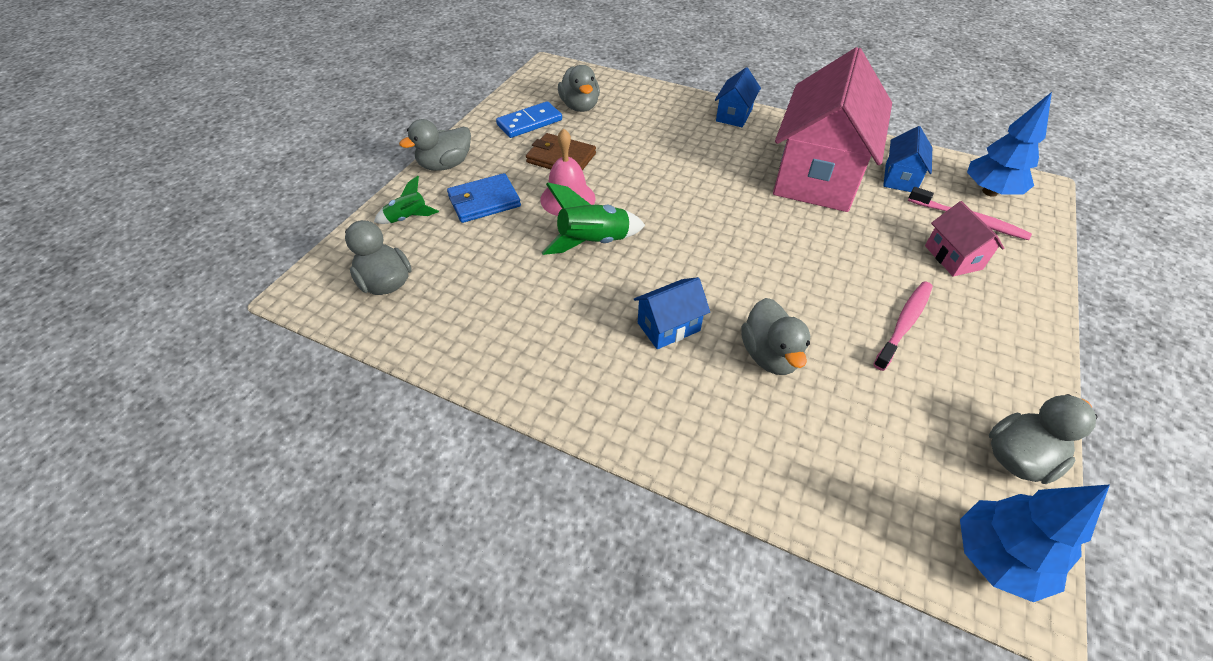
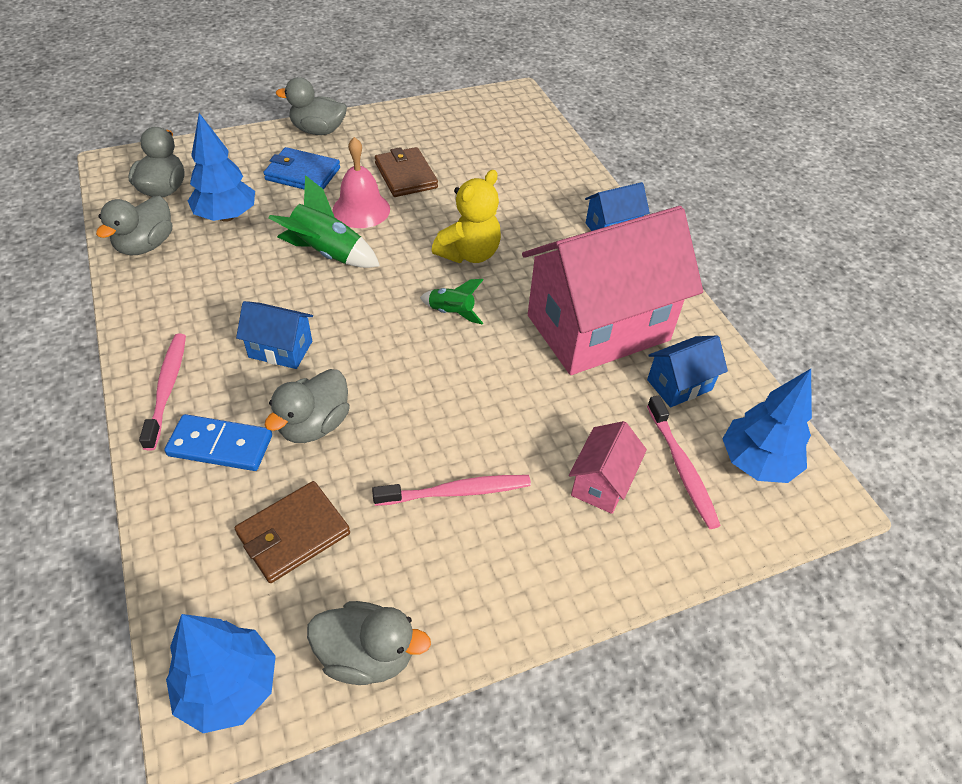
camera: 40 degrees right, 0 degrees up
(408, 218) = (239, 154): green rocket -> green rocket (451, 313)
(474, 267) = (226, 216): none -> blue tree
(529, 122) = (427, 133): blue domino -> blue domino (220, 446)
(580, 106) = (487, 142): grey duck -> grey duck (146, 245)
(637, 417) = (167, 388): none -> pink toothbrush
(682, 181) = (469, 253): none -> yellow teddy bear
(871, 431) = (293, 534): none -> brown wallet

